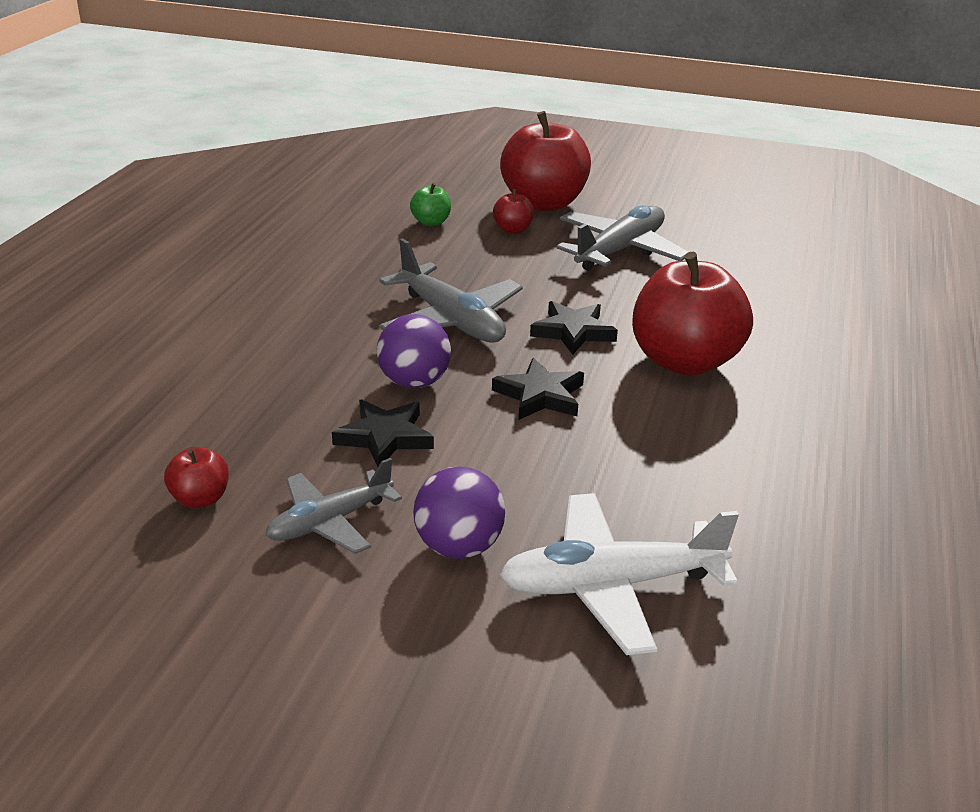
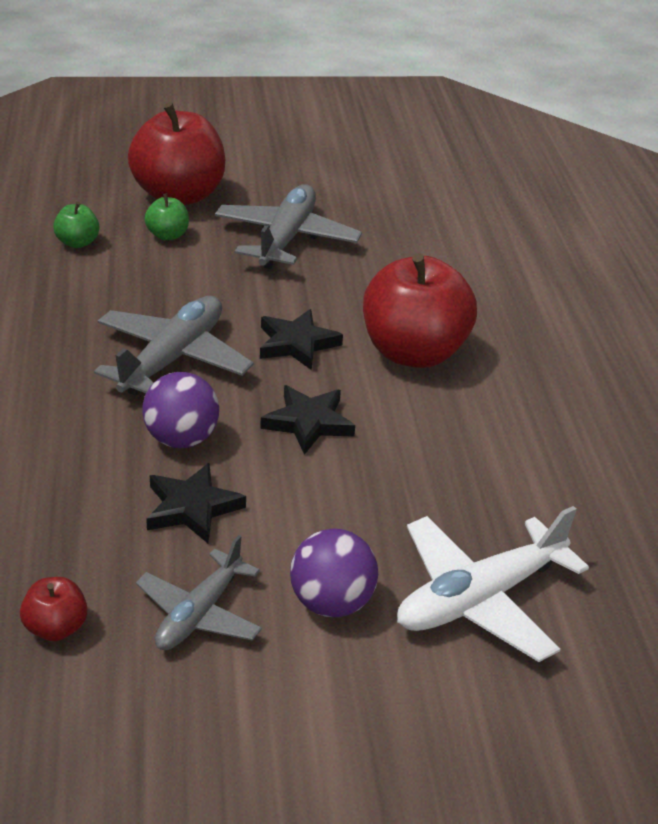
camera: 25 degrees left, 5 degrees up
(451, 320) = (173, 358): grey plane -> grey plane turned 90 degrees counterclockwise
(513, 230) = (168, 235): red apple -> green apple

